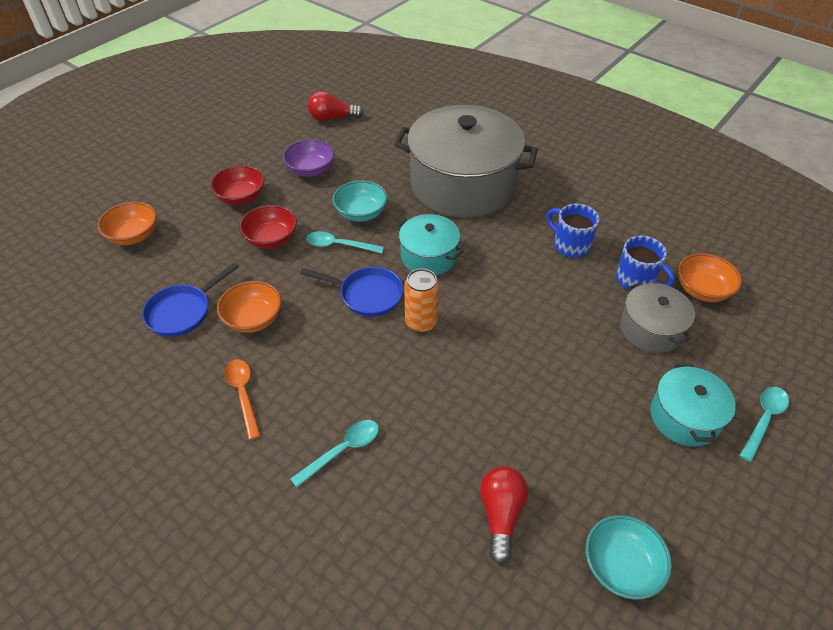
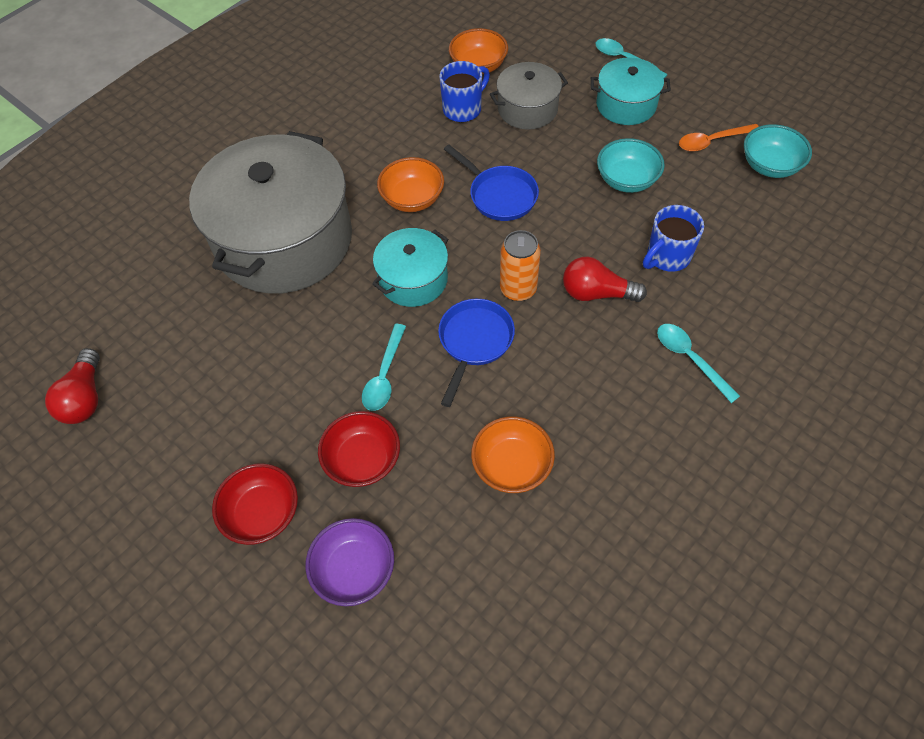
camera: 85 degrees left, 10 degrees up
(134, 236) = (331, 669): orange bowl -> orange bowl (412, 199)
(183, 312) = (497, 558): blue pan -> blue pan (499, 195)
(243, 394) = (628, 463): orange spoon -> orange spoon (712, 141)
(310, 170) = (215, 420): purple bowl -> purple bowl (354, 570)
(361, 213) = (324, 352): turquoise bowl -> turquoise bowl (626, 180)
(501, 515) = (739, 236): red light bulb -> red light bulb (596, 293)
(570, 245) = (407, 152): blue mug -> blue mug (667, 257)

